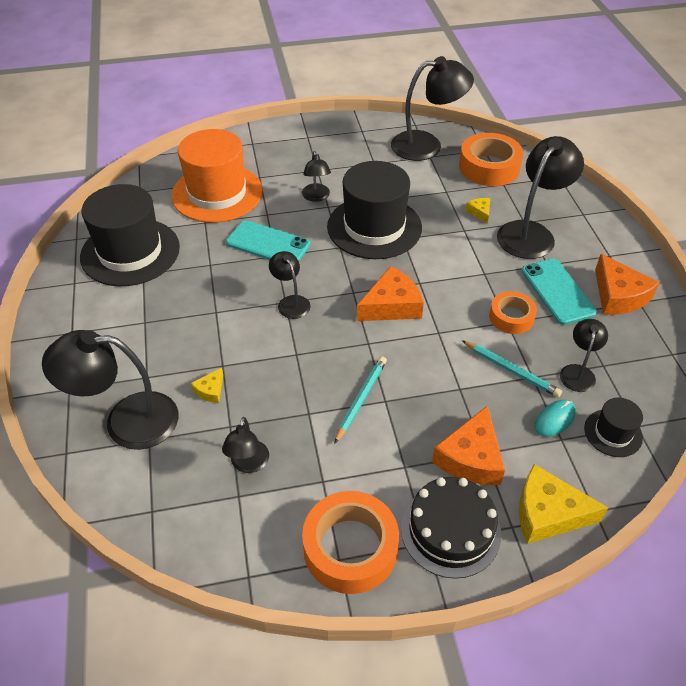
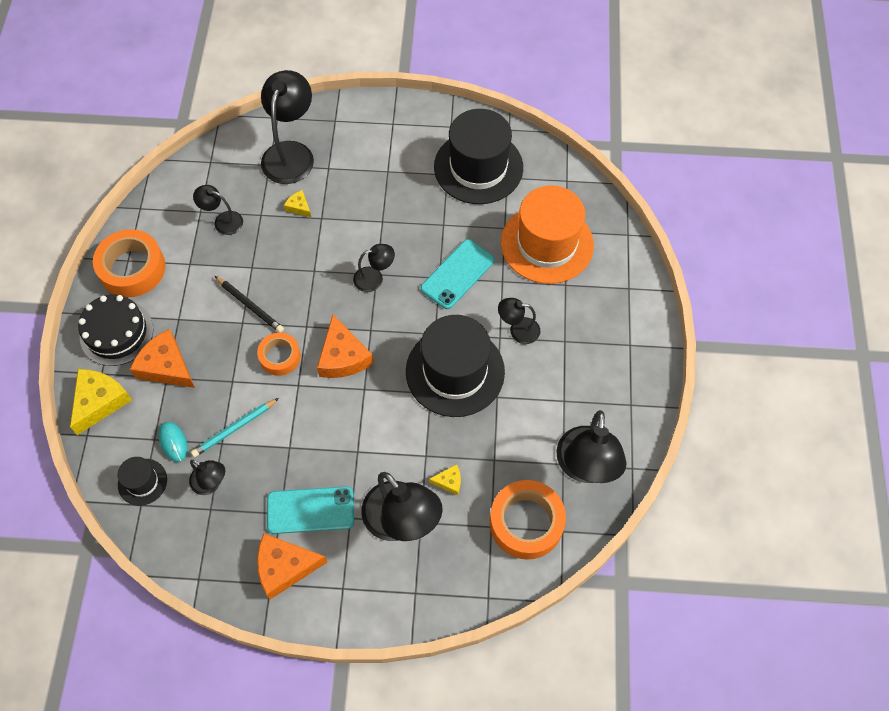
camera: 105 degrees right, 15 degrees up
(361, 399) = (250, 306): turquoise pencil -> black pencil
(511, 317) = (293, 453): orange tape -> orange tape (280, 357)

